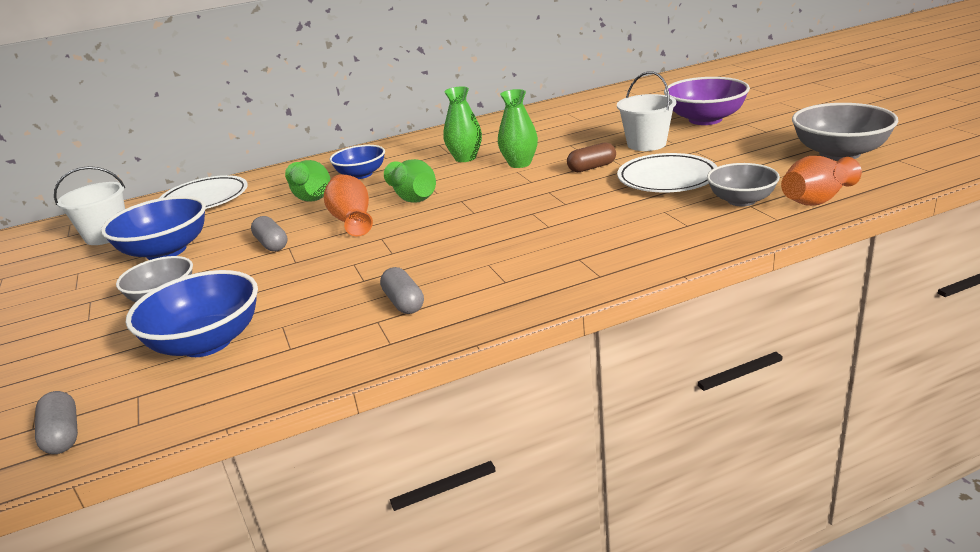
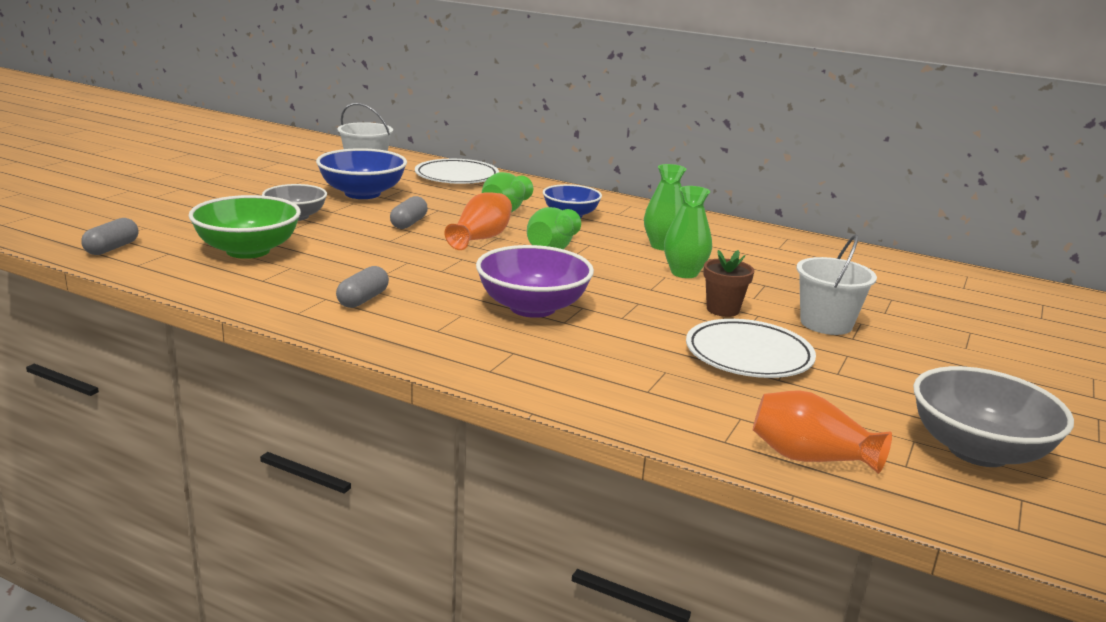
camera: 45 degrees right, 5 degrees down
(207, 342) = (248, 251): blue bowl -> green bowl
(592, 167) = (723, 309): brown capsule -> brown flower pot
(705, 119) = (951, 341): purple bowl -> purple bowl (532, 308)
(741, 200) = (747, 410): grey bowl -> none

